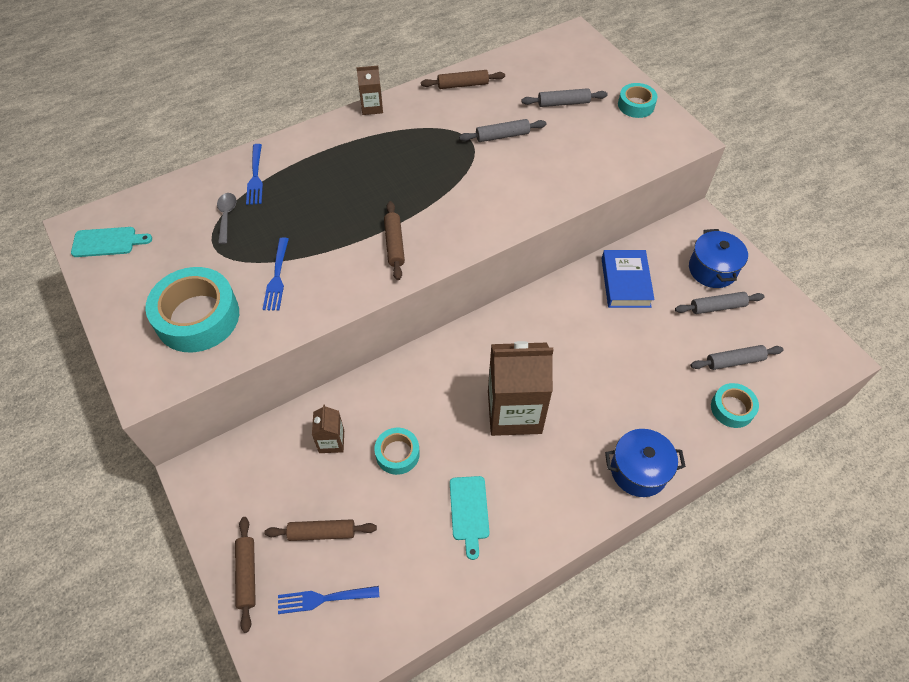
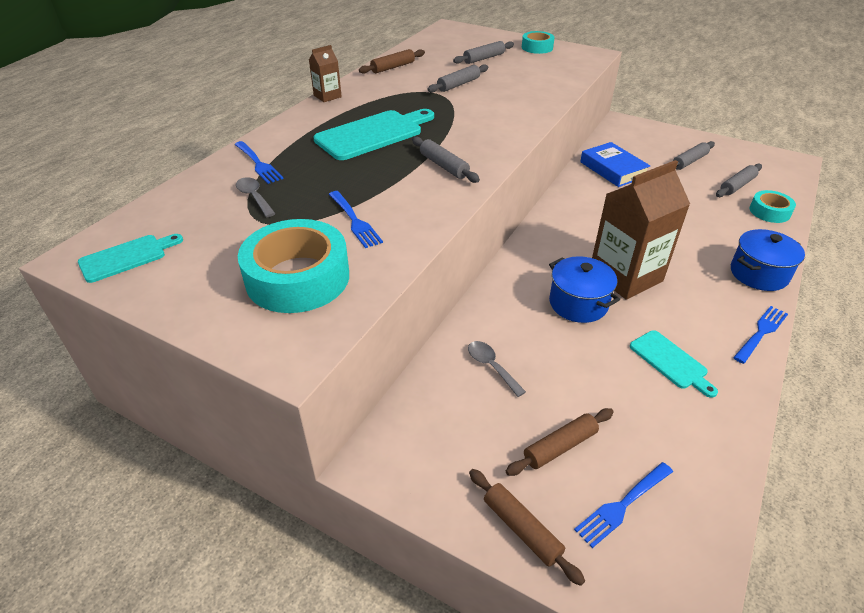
camera: 30 degrees left, 15 degrees down
(331, 441) = (491, 367): brown carton -> grey spoon
(370, 177) = (373, 134): none -> turquoise cutting board
(394, 244) = (444, 166): brown rolling pin -> grey rolling pin
(397, 454) = (562, 348): turquoise tape -> none
(573, 528) = (761, 333): none -> blue fork
(712, 269) = (661, 143): blue pot -> blue pot (578, 303)

